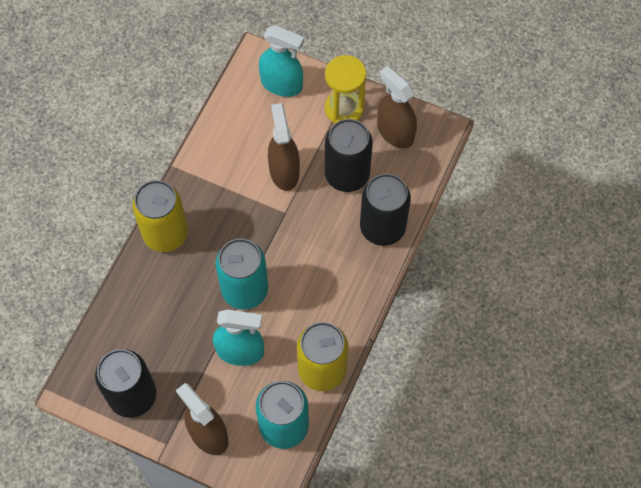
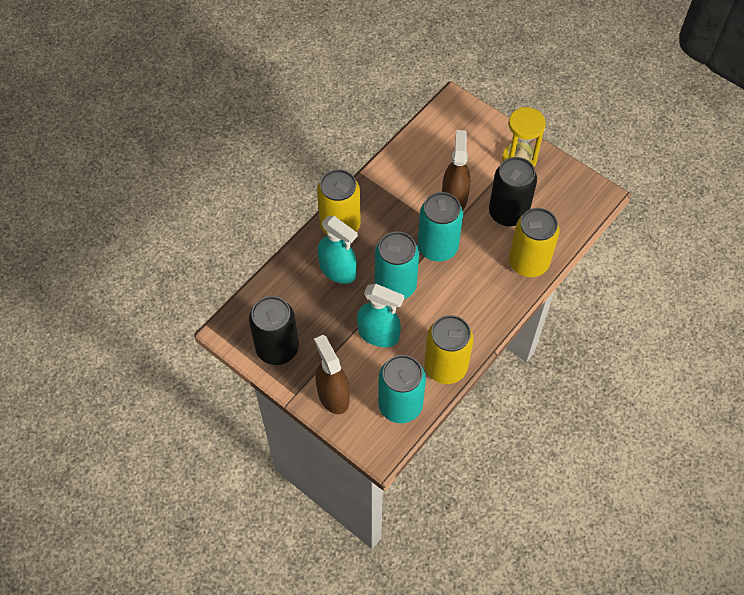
camera: 15 degrees right, 5 degrees down
(280, 233) = (437, 247): none -> turquoise can
(282, 84) = (470, 128): turquoise spray bottle -> turquoise spray bottle (338, 270)
(382, 227) = (528, 262): black can -> yellow can
(395, 132) = (559, 188): brown spray bottle -> none

